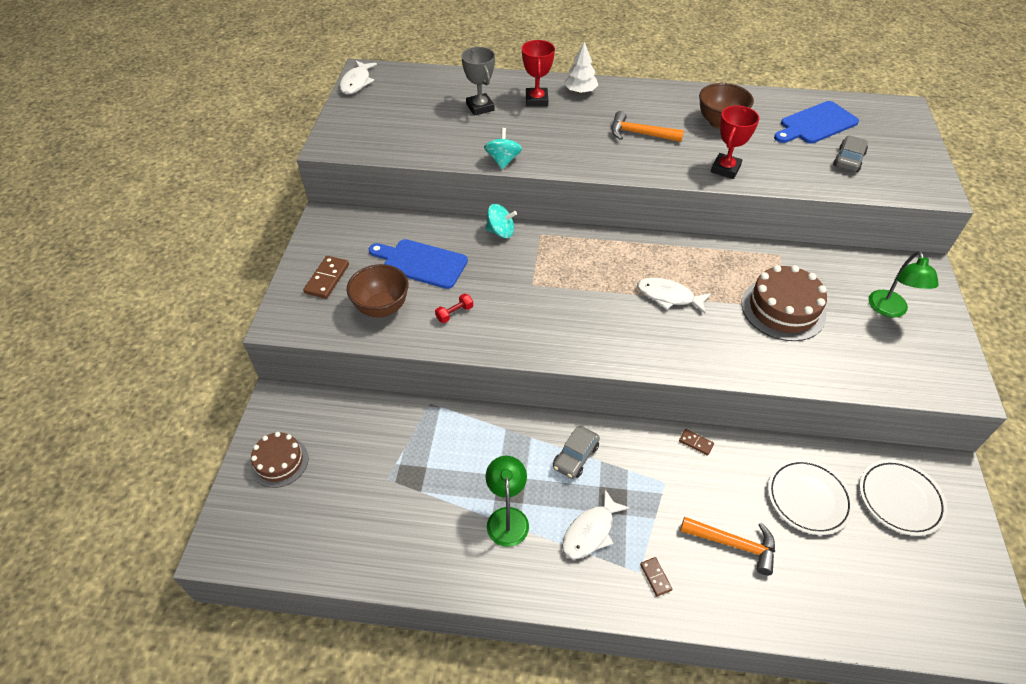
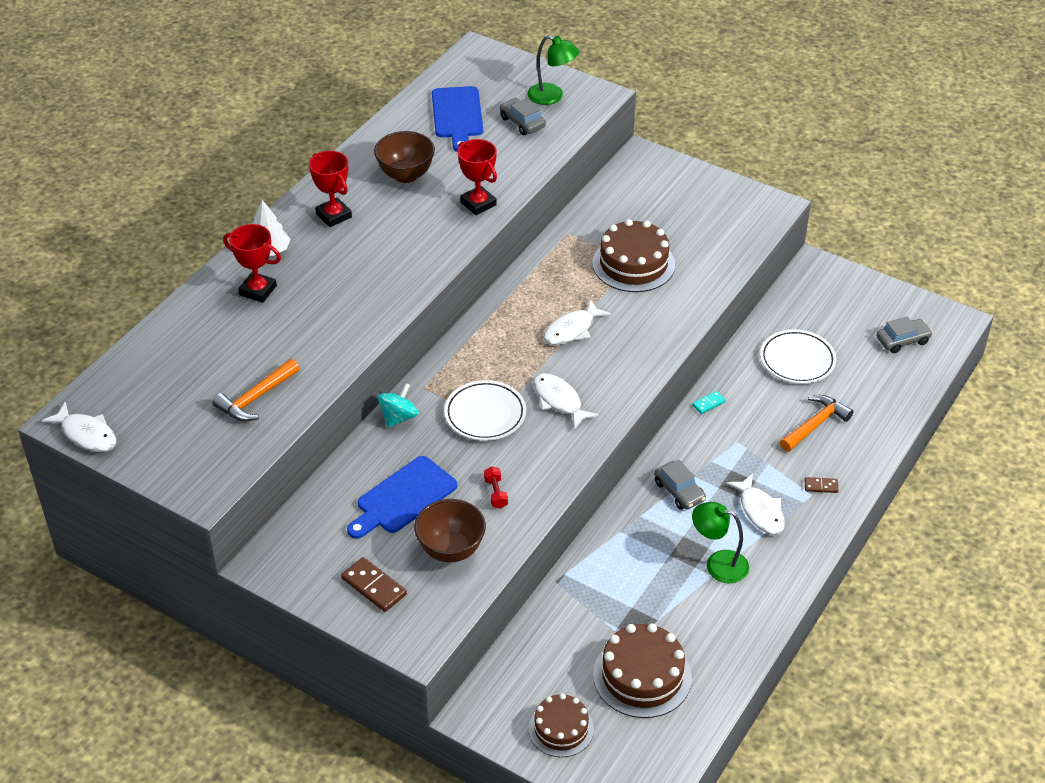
camera: 65 degrees left, 5 degrees down
(354, 501) = (642, 676): none -> brown cake
(480, 107) = (233, 340): grey trophy -> none
(503, 160) = (346, 354): turquoise spinning top -> none
(581, 316) = (559, 400): none -> white fish
(640, 134) = (380, 237): orange hammer -> orange hammer (256, 398)
(642, 105) = (333, 215): none -> red trophy
(696, 443) = (708, 403): brown domino -> turquoise domino
(889, 310) = (674, 202): green lamp -> green lamp (552, 97)
(899, 499) = (824, 308): white plate -> white plate (485, 414)
(920, 593) = (902, 340): none -> grey car

